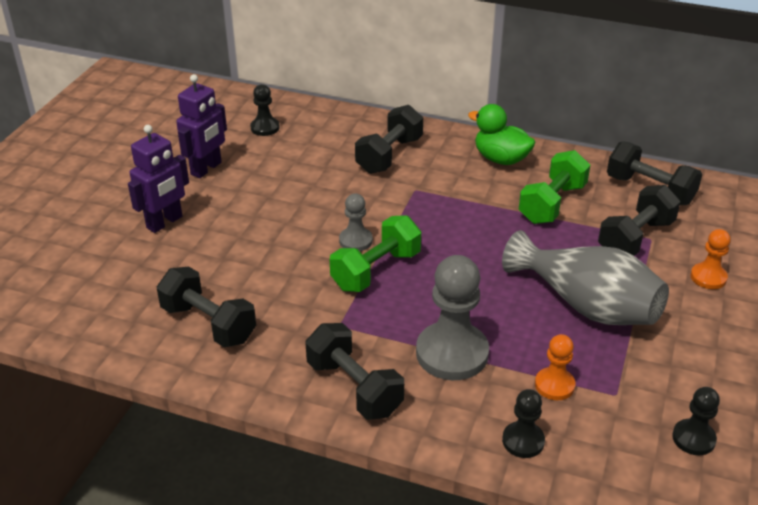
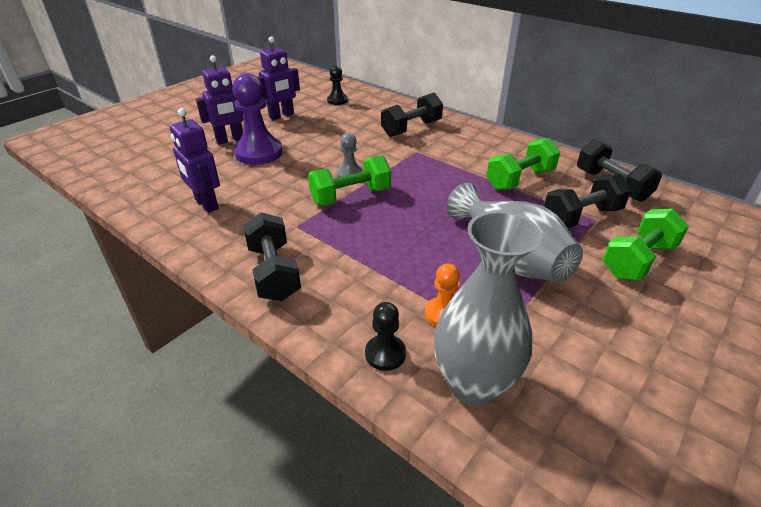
camera: 20 degrees right, 0 degrees up
(209, 324) = (206, 204): black dumbbell -> purple robot
(219, 234) = (259, 153): none -> purple pawn
(452, 353) = (369, 266): grey pawn -> none
(501, 159) = (495, 144): green duck -> none
(617, 446) = (473, 384): none -> grey vase
(693, 438) = (557, 401): black pawn -> none
(708, 277) = (638, 260): orange pawn -> green dumbbell

